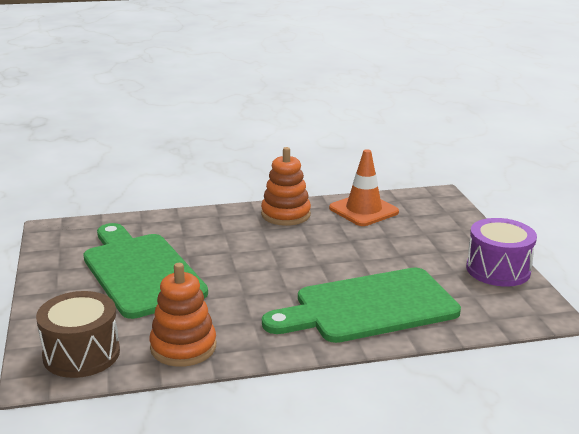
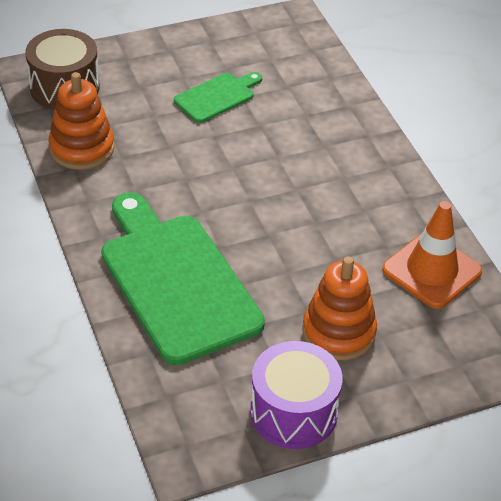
camera: 80 degrees right, 20 degrees up
(140, 272) = (217, 96): green cutting board -> green cutting board, size x0.48
(285, 214) = (391, 194): orange stacking toy -> orange stacking toy (338, 332)

